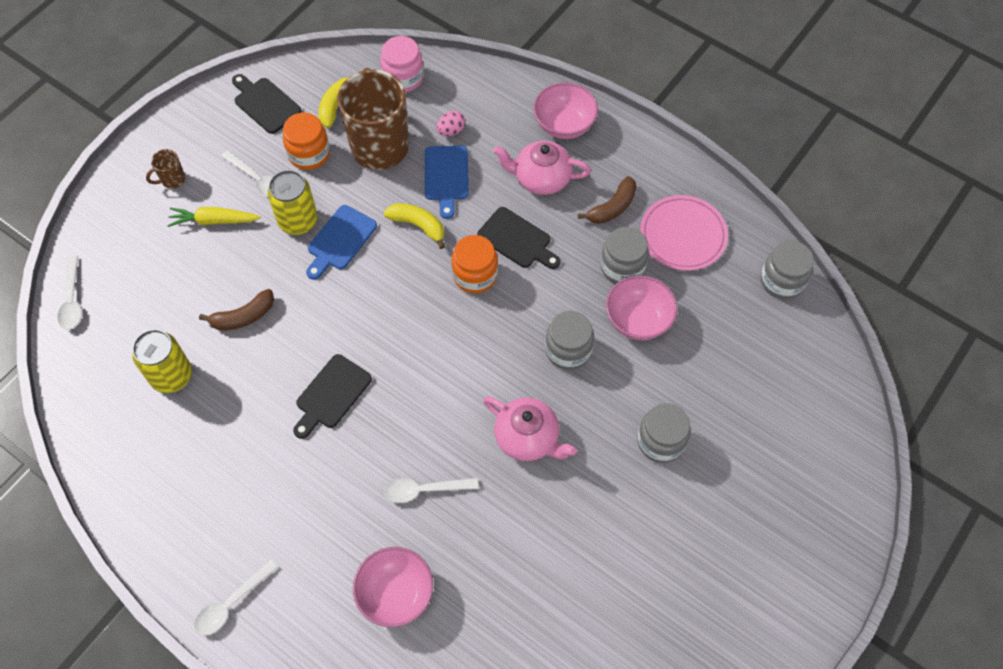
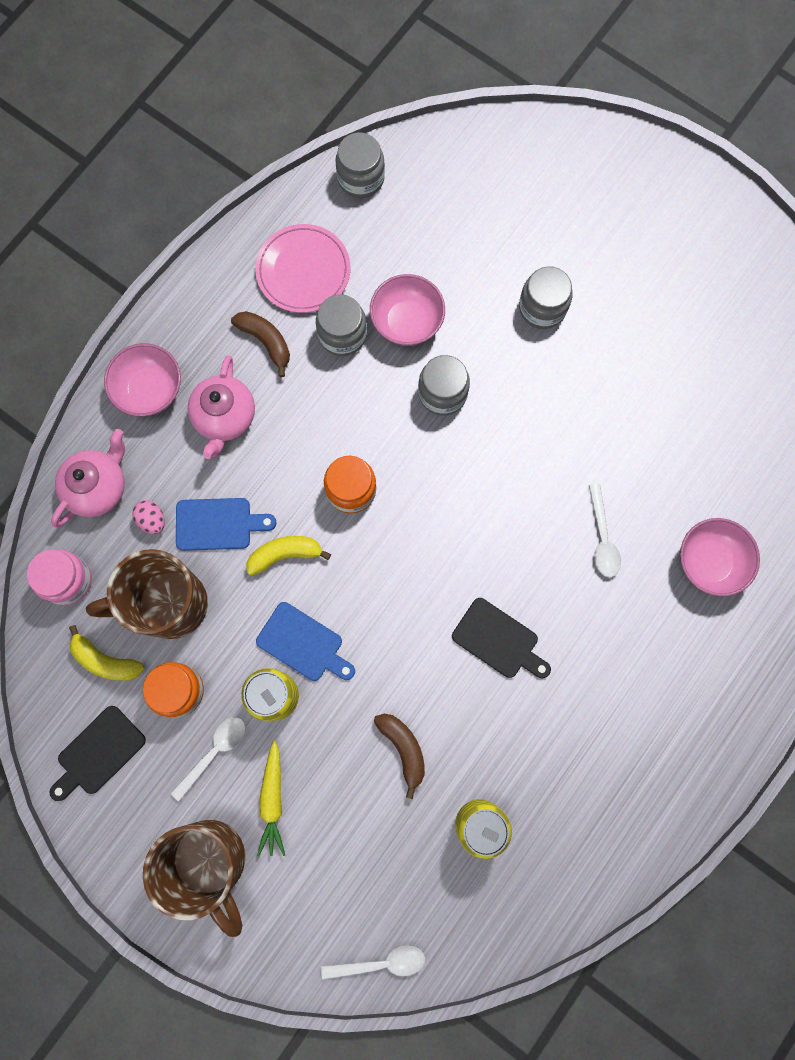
camera: 90 degrees left, 15 degrees up
(172, 180) = (211, 861): brown mug -> brown mug, size x2.47
(231, 604) = (730, 726): white spoon -> none
(418, 226) = (285, 554): yellow banana -> yellow banana turned 45 degrees clockwise
(517, 240) = (306, 444): black cutting board -> none
(527, 438) = (542, 435): pink teapot -> pink teapot (98, 487)

